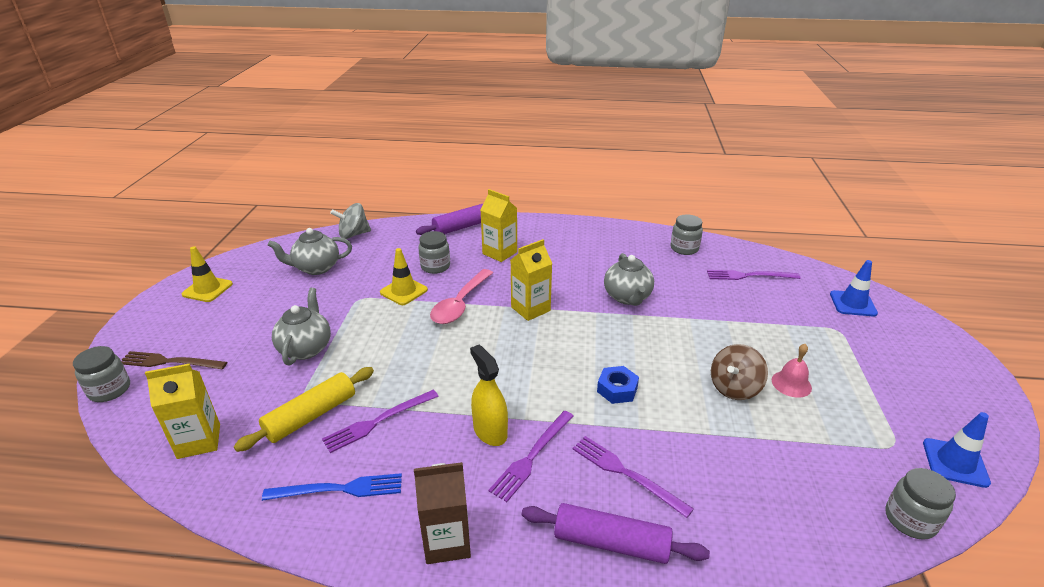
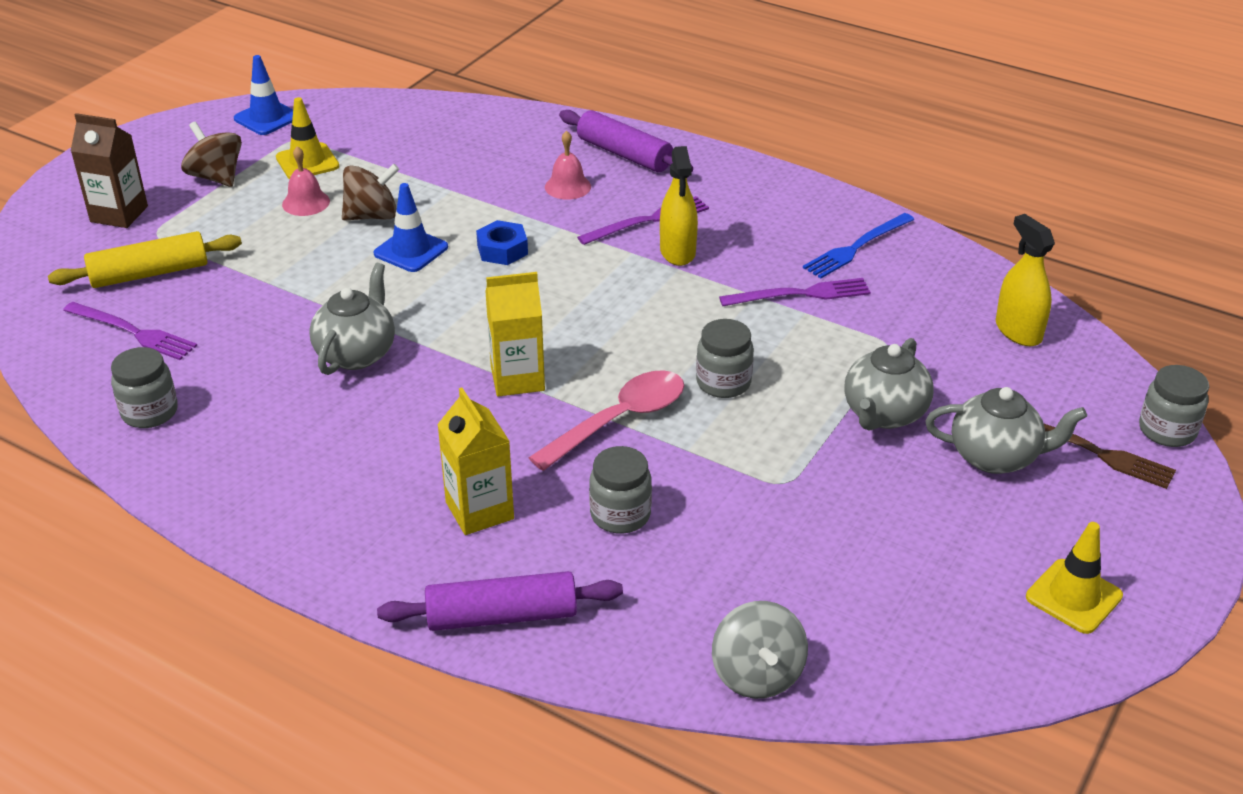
camera: 155 degrees left, 5 degrees up
(199, 441) = (1018, 331): yellow carton -> yellow spray bottle
(311, 416) = (881, 321): yellow rolling pin -> yellow rolling pin (149, 273)
(316, 268) = (855, 587): grey teapot -> grey teapot (996, 457)
(339, 489) = (856, 247): blue fork -> blue fork turned 60 degrees counterclockwise
(353, 234) = (757, 674): grey spinning top -> grey spinning top turned 75 degrees clockwise
(403, 291) = (702, 475): yellow traffic cone -> yellow traffic cone (307, 162)
(447, 541) = (764, 189): brown carton -> brown carton (119, 214)
(626, 473) = (568, 186): purple fork -> pink bell
(853, 304) = (74, 254): blue traffic cone -> blue traffic cone (411, 250)
(880, 384) = (216, 177): none -> brown spinning top
(910, 520) = (369, 105): grey jar -> grey jar (723, 383)

